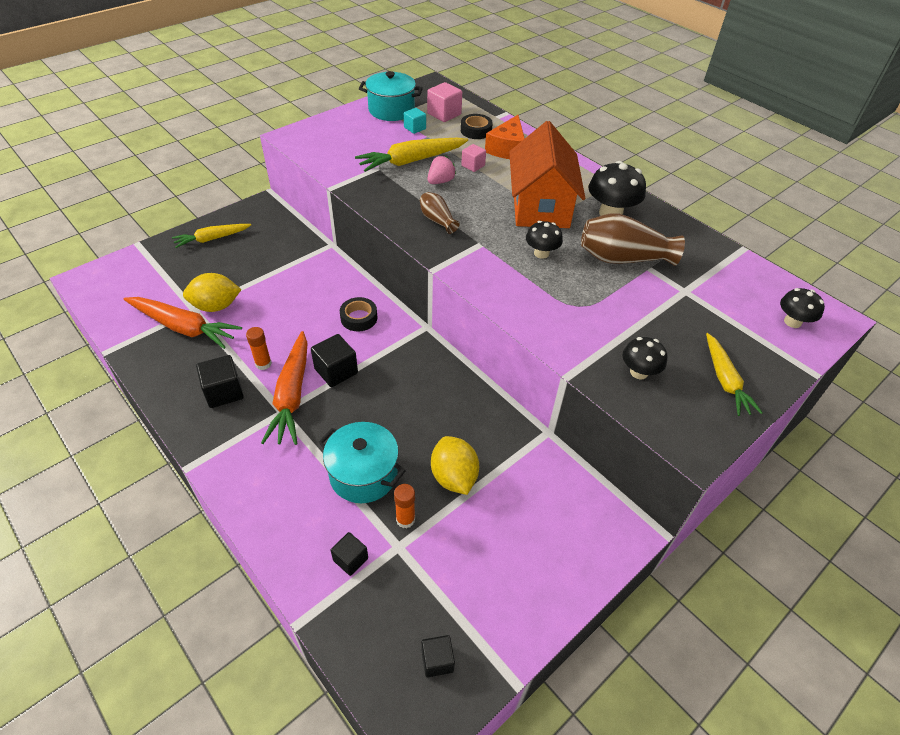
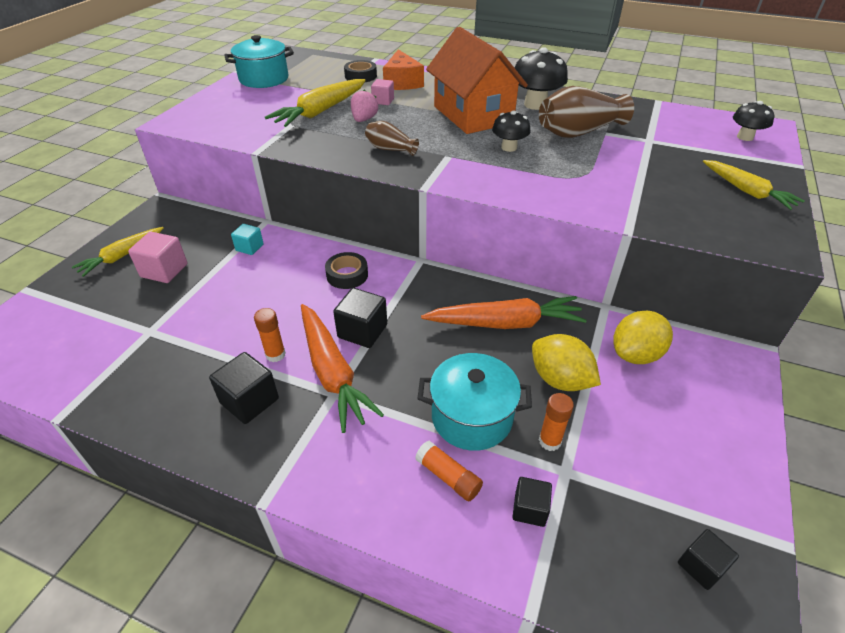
camera: 25 degrees left, 5 degrees down
(183, 327) = (148, 354): orange carrot -> orange carrot (505, 323)
(216, 306) = (175, 318): yellow lemon -> yellow lemon (635, 354)
(314, 509) = (448, 476): none -> orange glue stick
(415, 128) = (300, 87): turquoise cube -> turquoise cube (249, 247)
(444, 114) = (319, 71): pink cube -> pink cube (164, 270)
(639, 372) = (680, 208): black mushroom -> none

